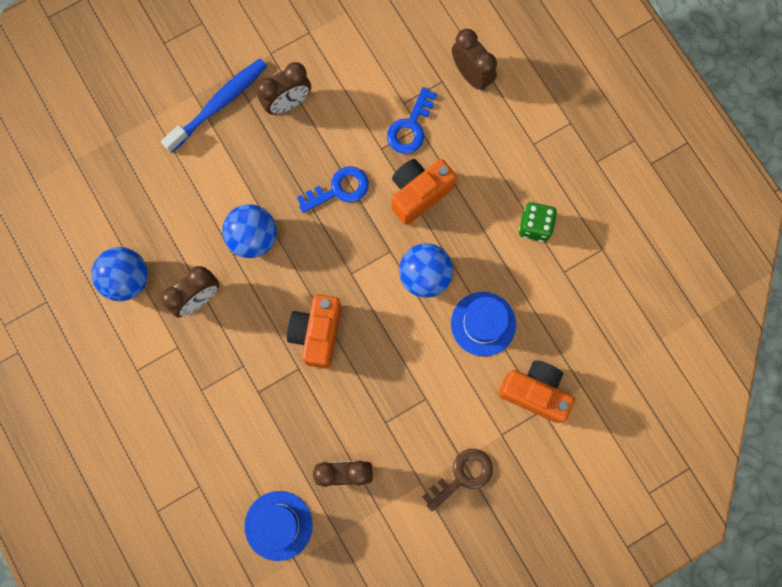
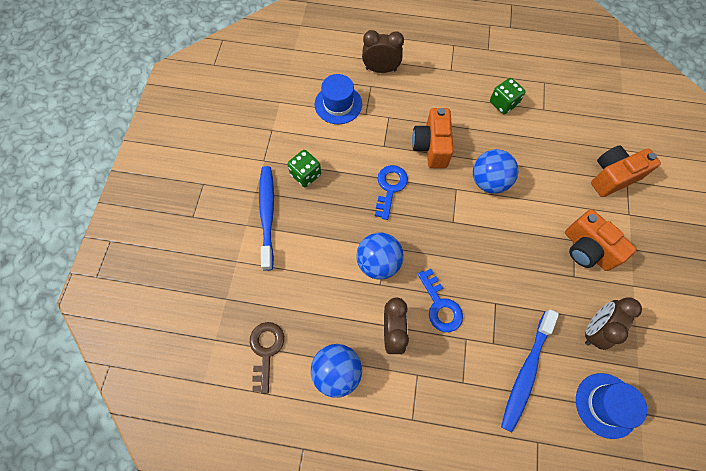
camera: 50 degrees left, 10 degrees down
(253, 437) = (526, 372): none -> blue toothbrush
(287, 103) = (305, 175): brown clock -> green dice
(317, 333) = (479, 273): orange camera -> orange camera (587, 249)
(410, 127) = (384, 121): blue key -> blue key (440, 306)
(462, 476) = (644, 257): brown key -> brown key (266, 350)
(483, 324) = (546, 172): blue hat -> blue hat (338, 104)

